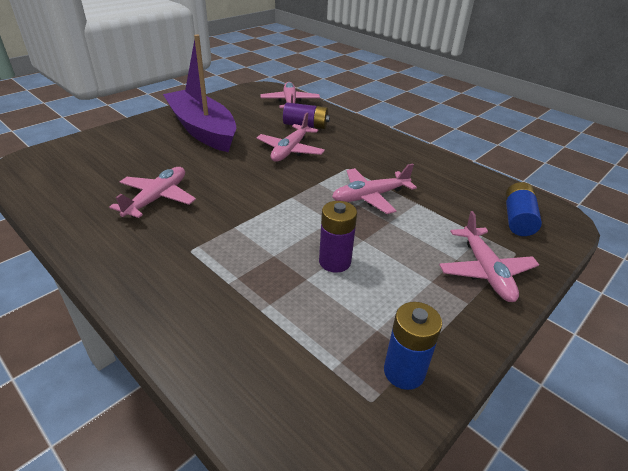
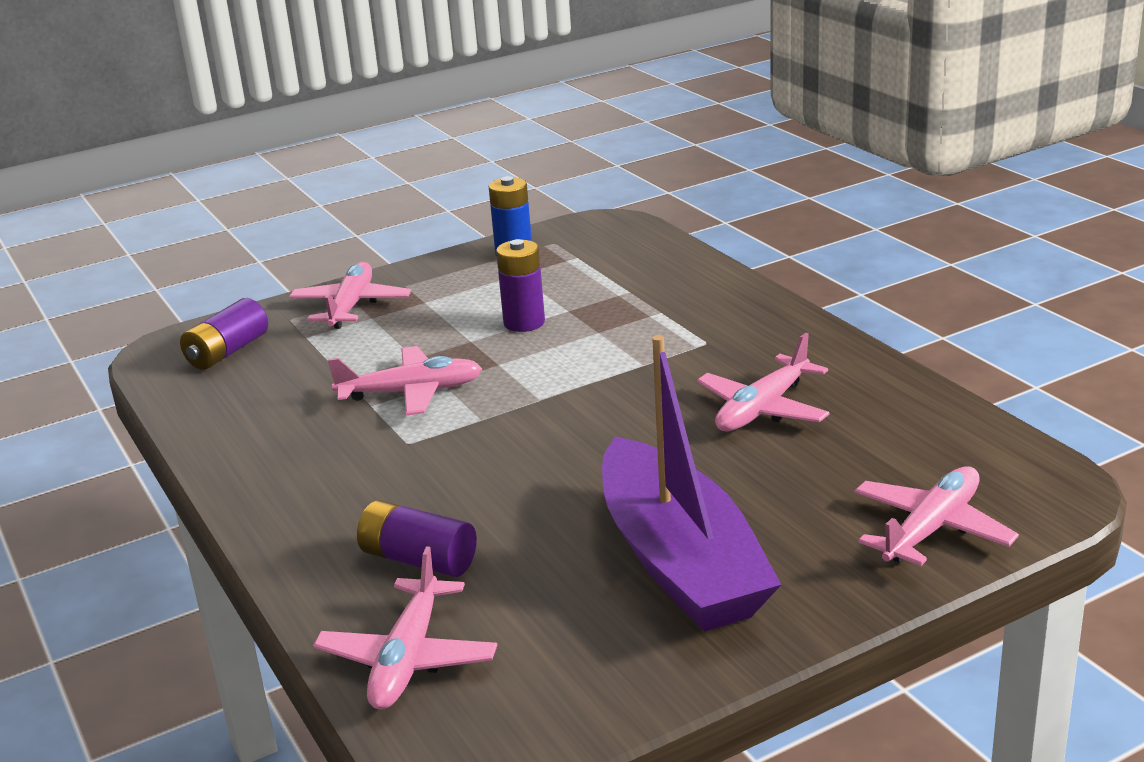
camera: 160 degrees left, 10 degrees down
(290, 150) = (495, 489): pink plane -> pink plane (932, 529)
(517, 219) = (228, 352): blue battery -> purple battery

